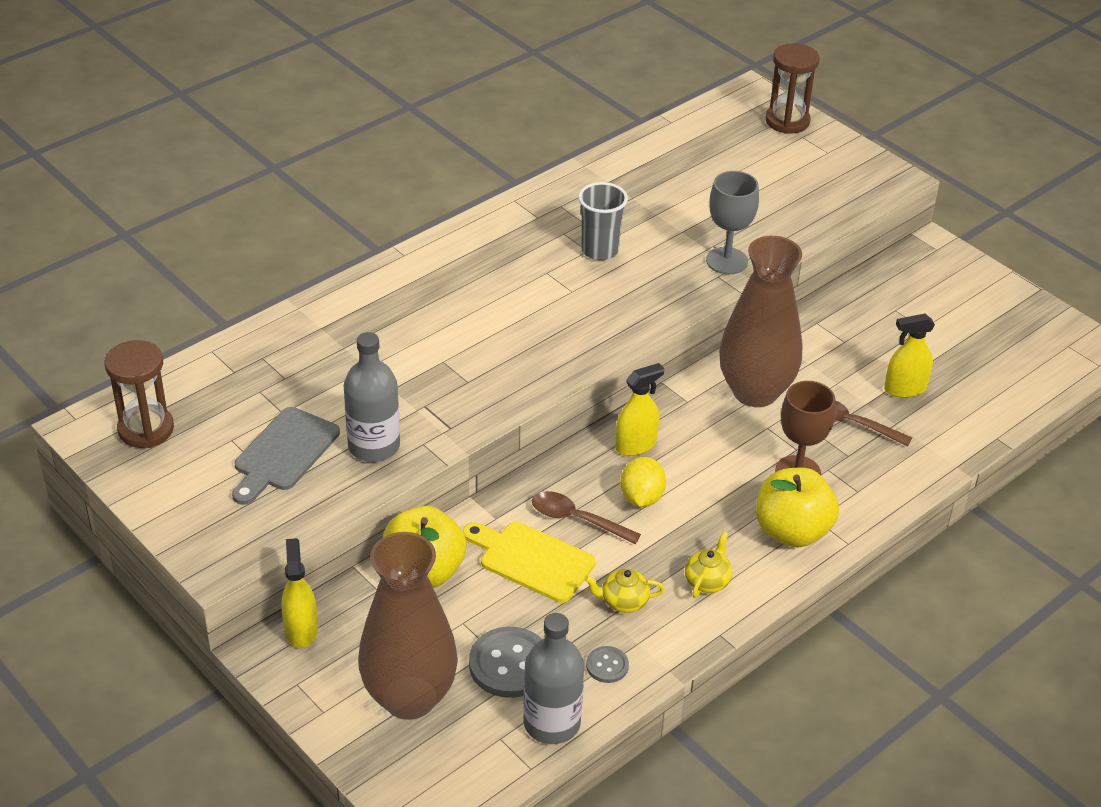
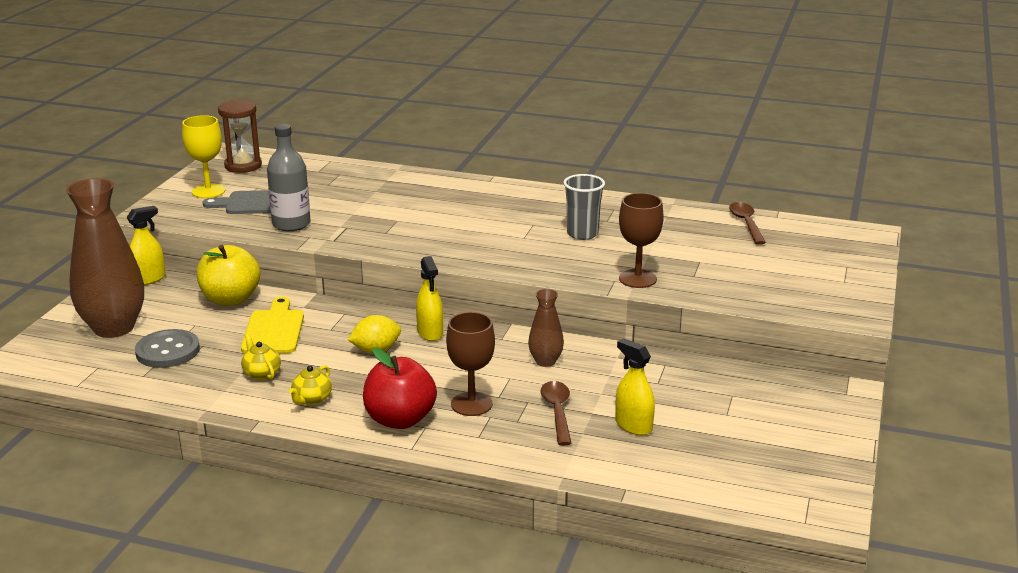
camera: 60 degrees right, 15 degrees down
(199, 485) = (208, 191): none -> yellow goblet
(552, 723) = (123, 381): grey bottle -> none
(577, 519) = (329, 334): brown spoon -> brown spoon (746, 223)
(607, 666) = (192, 385): grey button -> none
(636, 445) = (430, 332): yellow spray bottle -> yellow spray bottle turned 45 degrees clockwise
(707, 581) = (311, 399): yellow teapot -> yellow teapot turned 120 degrees clockwise
(727, 261) = (637, 279): grey goblet -> brown goblet
(755, 392) = (545, 361): brown vase -> brown vase, size x0.48
(787, 121) = (856, 255): brown hourglass -> none
(792, 531) = (400, 420): yellow apple -> red apple

